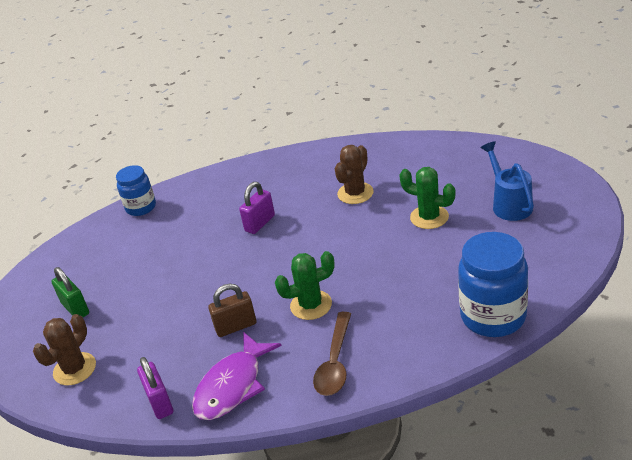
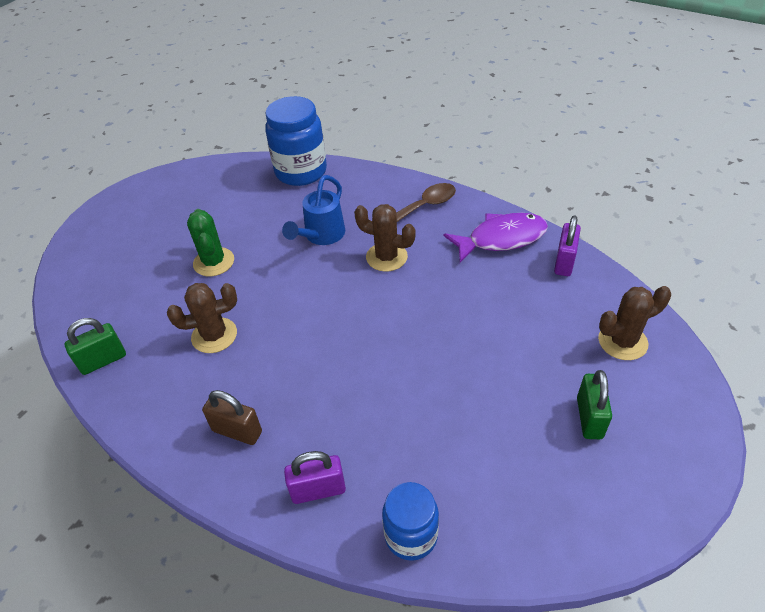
camera: 140 degrees left, 10 degrees up
(236, 326) = (457, 281): brown padlock -> brown padlock (237, 431)
(260, 223) = (325, 375): purple padlock -> purple padlock (318, 490)
(311, 305) = (386, 257): green cactus -> brown cactus
(396, 148) = (103, 361): none -> green padlock
(509, 204) = (159, 229): blue watering can -> blue watering can (321, 236)

